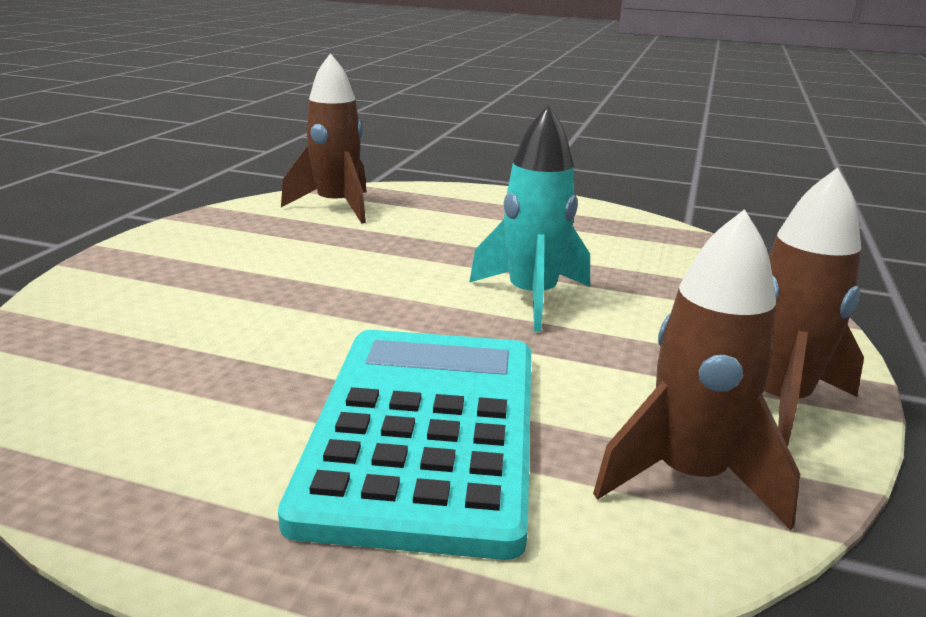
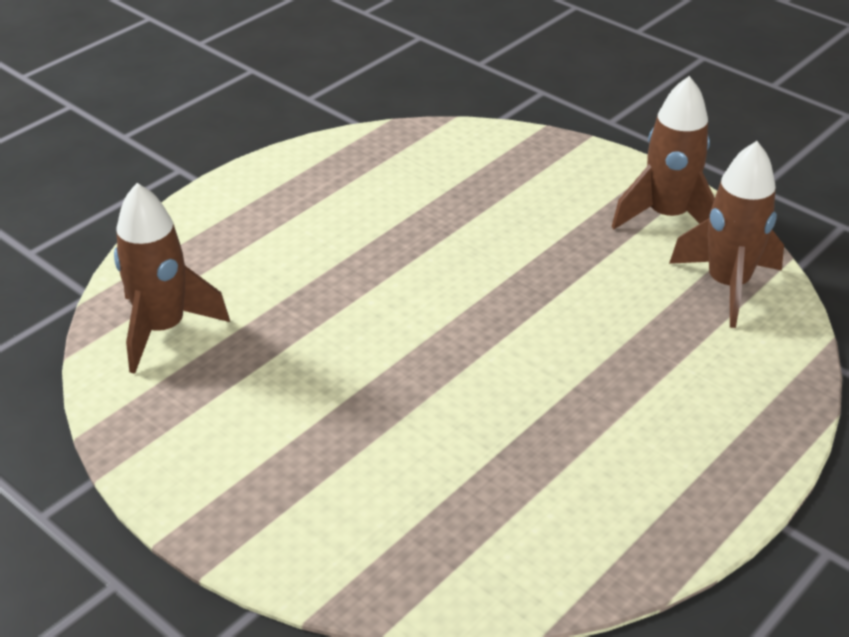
camera: 65 degrees left, 15 degrees up
(425, 431) = (642, 377): turquoise calculator -> none
(532, 298) = (469, 265): turquoise rocket -> none

